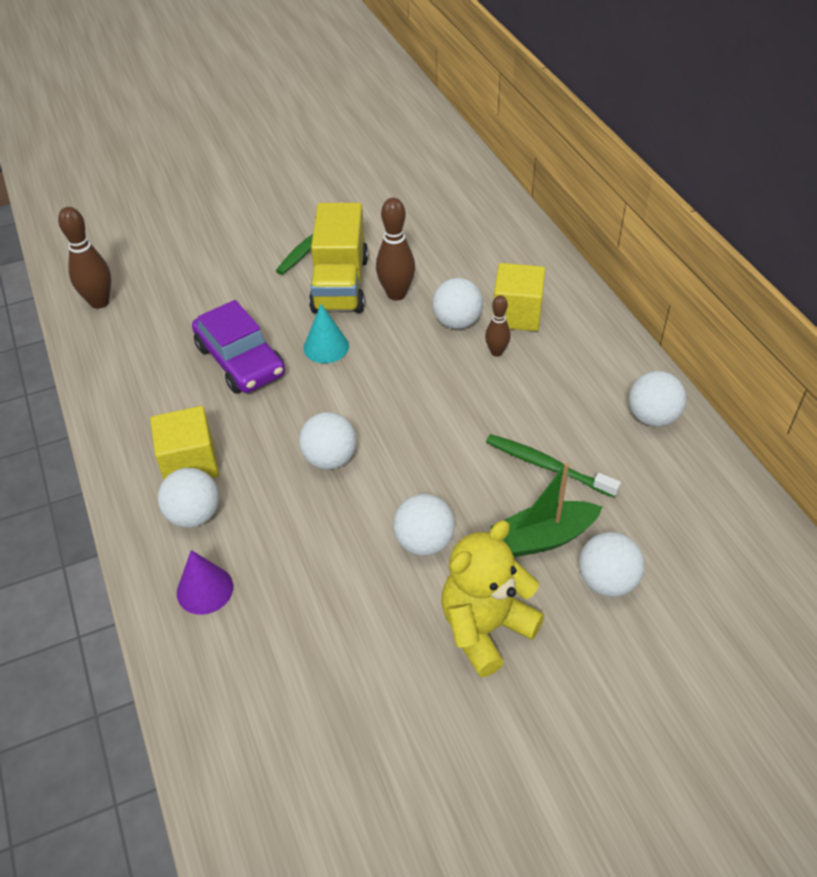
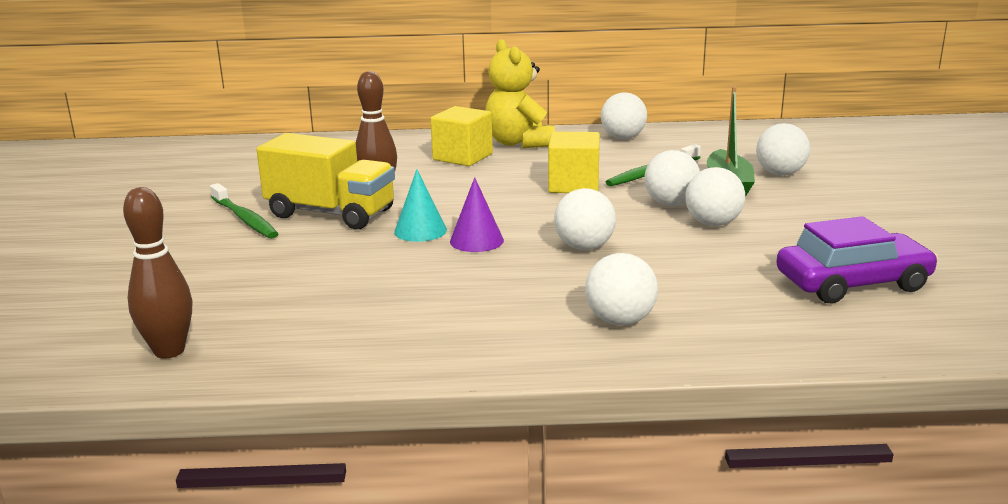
camera: 70 degrees left, 25 degrees down
(190, 463) = (538, 316): yellow cube -> yellow cube (573, 185)
(205, 589) = (731, 325): purple cone -> purple cone (476, 240)
(240, 360) = (394, 273): purple car -> purple car (852, 283)
(457, 322) = (447, 177): white ball -> white ball (671, 204)
(485, 628) = (815, 215): yellow teddy bear -> yellow teddy bear (519, 143)
(496, 352) = (502, 169): brown bowling pin -> none

